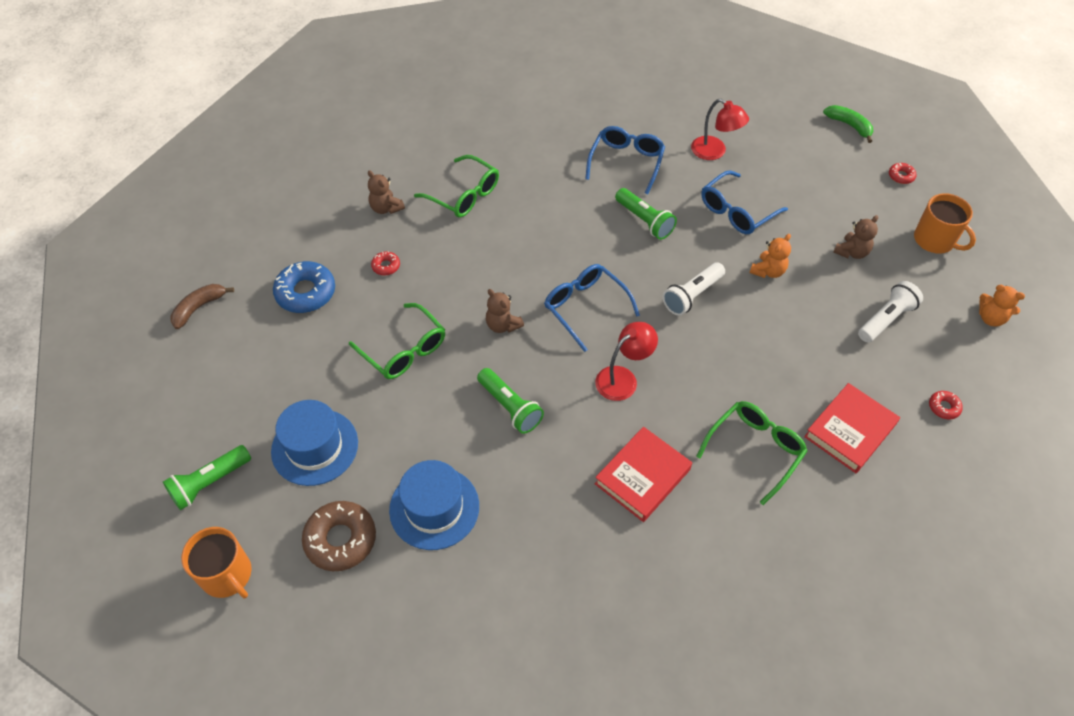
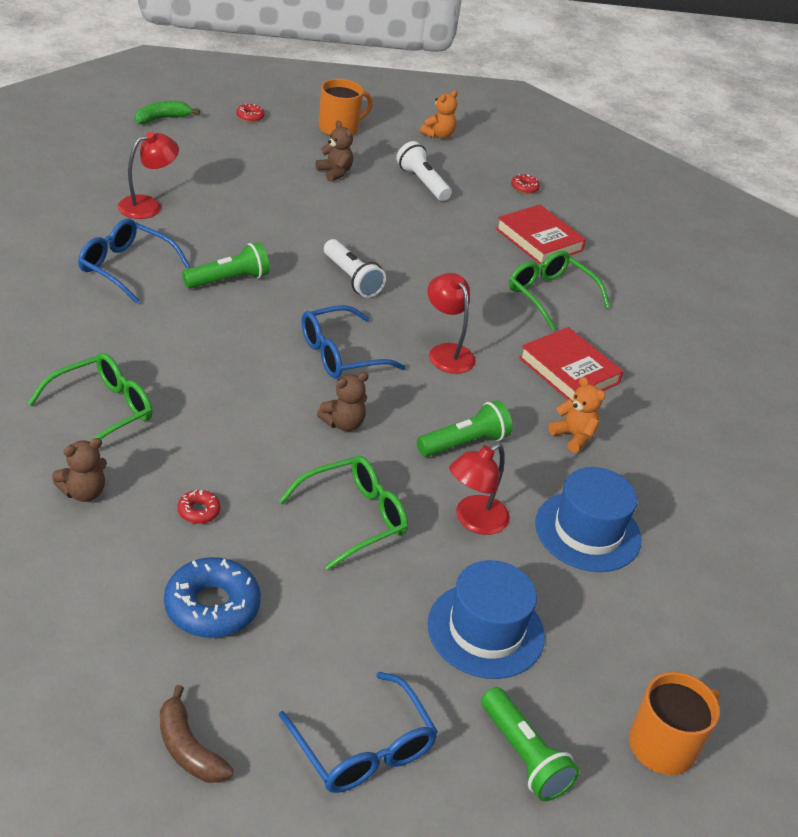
camera: 85 degrees left, 15 degrees down
(340, 539) = (621, 622): brown donut -> none
(423, 425) = (473, 520): none -> red lamp
(736, 211) = (247, 218): blue glasses -> blue glasses (363, 749)
(768, 271) = (338, 224): orange teddy bear -> orange teddy bear (573, 436)

